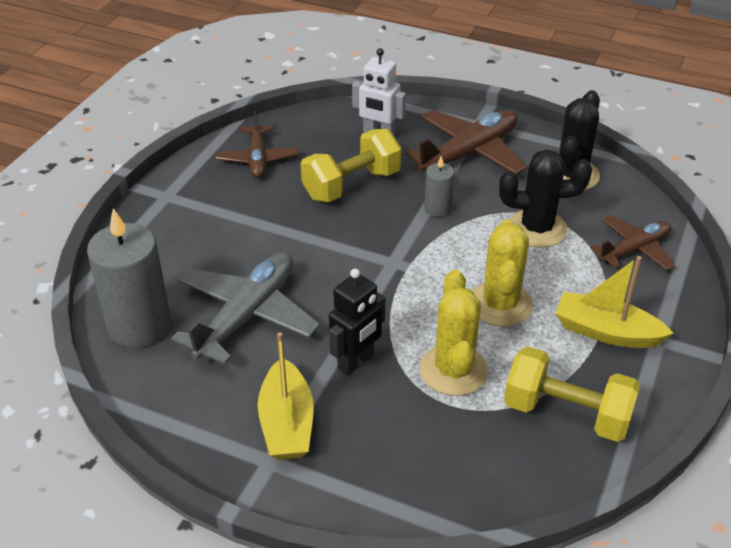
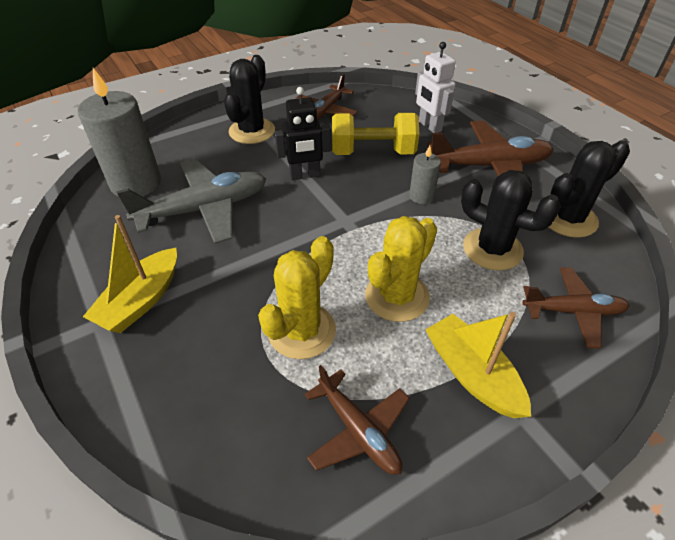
camera: 35 degrees right, 5 degrees up
(202, 215) = (252, 131): none -> black cactus
(356, 362) = (237, 282): black robot -> black robot (305, 175)
(566, 413) = (358, 431): yellow dumbbell -> brown plane

